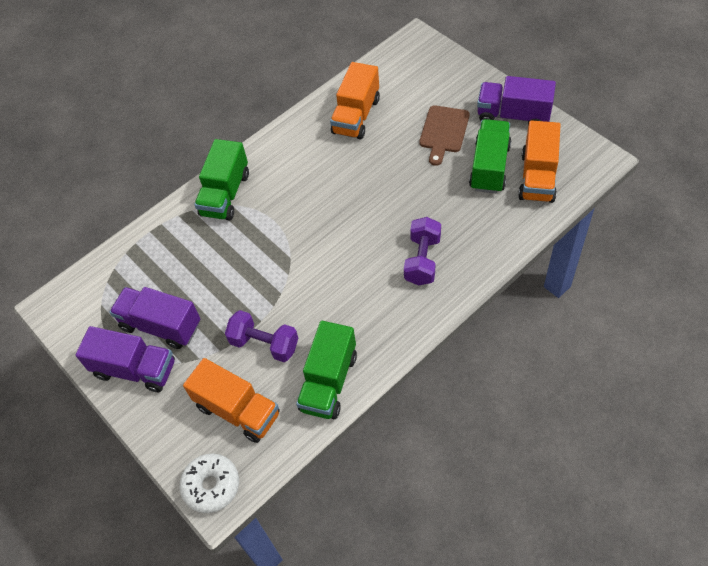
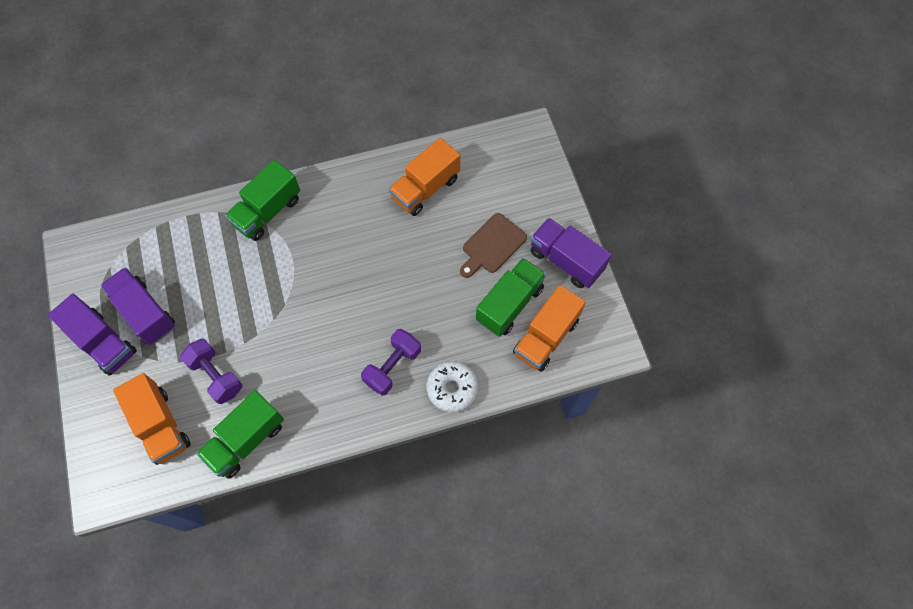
camera: 20 degrees right, 10 degrees up
(211, 486) = (103, 481): white donut -> white donut (452, 389)

